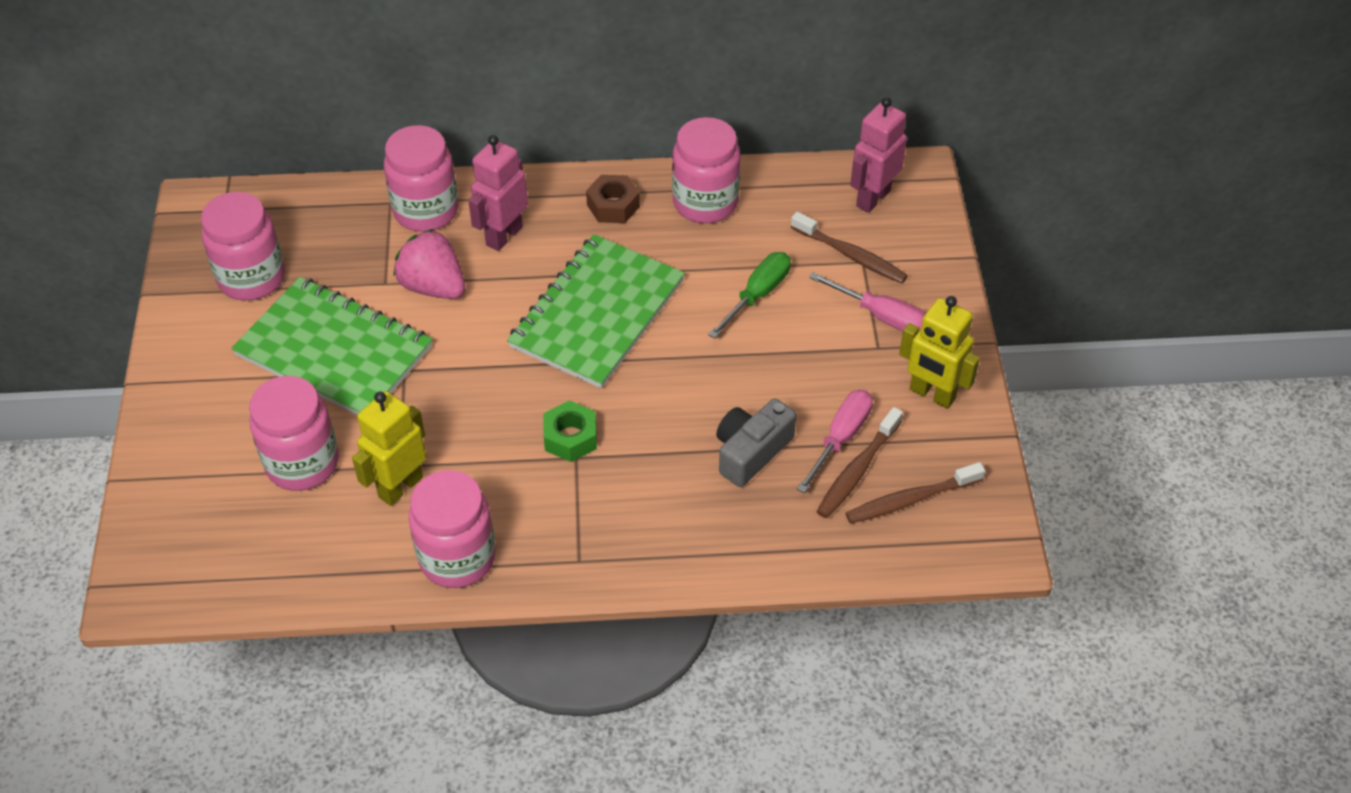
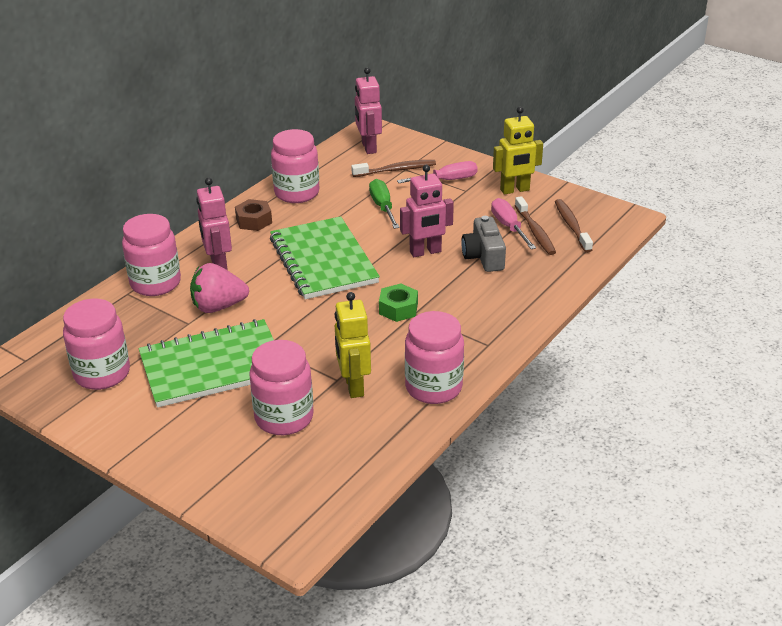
camera: 50 degrees left, 15 degrees down
(705, 392) = (425, 252): none -> pink robot
(910, 500) = (571, 226): brown toothbrush -> brown toothbrush turned 150 degrees clockwise

